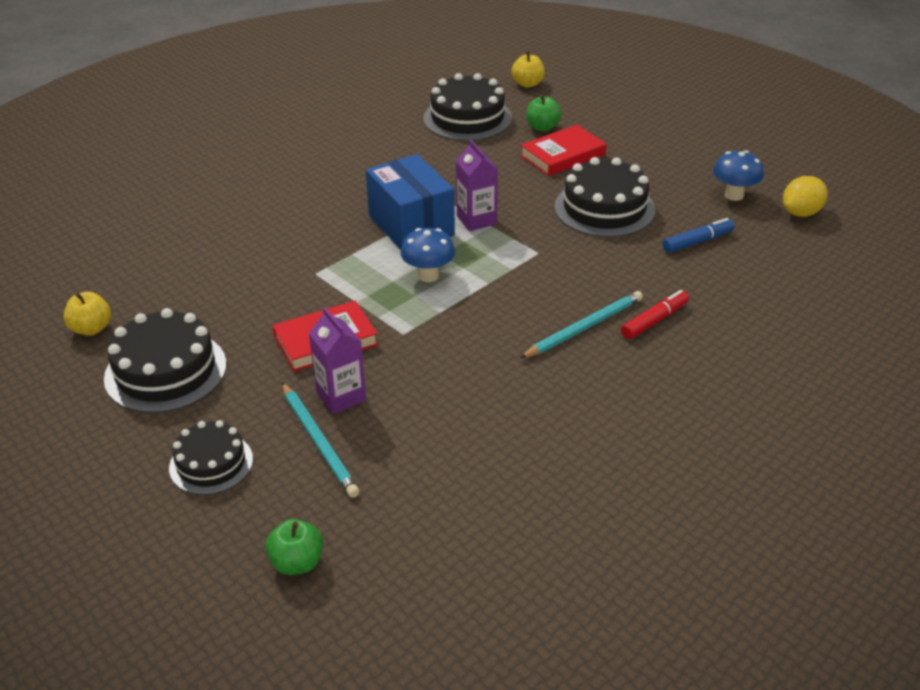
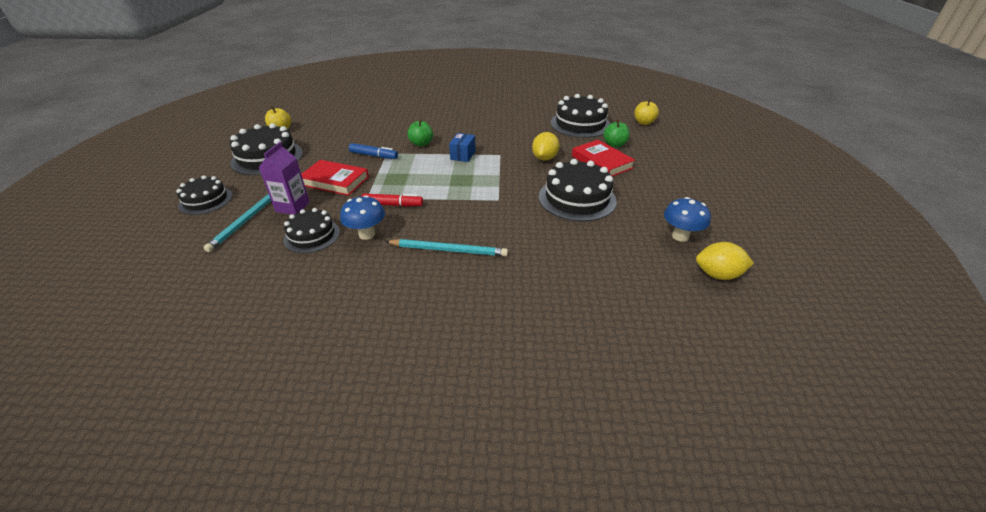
camera: 45 degrees right, 0 degrees up
(297, 563) = (138, 262): green apple -> green apple (421, 143)
(411, 225) = (463, 155): blue box -> blue box, size x0.49
(428, 275) = (427, 180): blue mushroom -> blue mushroom (367, 234)
(430, 405) = (312, 236): none -> black cake
(476, 220) = (497, 168): purple carton -> none
(502, 181) = (544, 158): none -> yellow lemon
(563, 155) = (601, 162): red book -> red book turned 45 degrees clockwise
(654, 320) = (493, 273): red marker -> red marker (393, 205)
(698, 242) = (604, 248): blue marker -> blue marker (374, 156)

